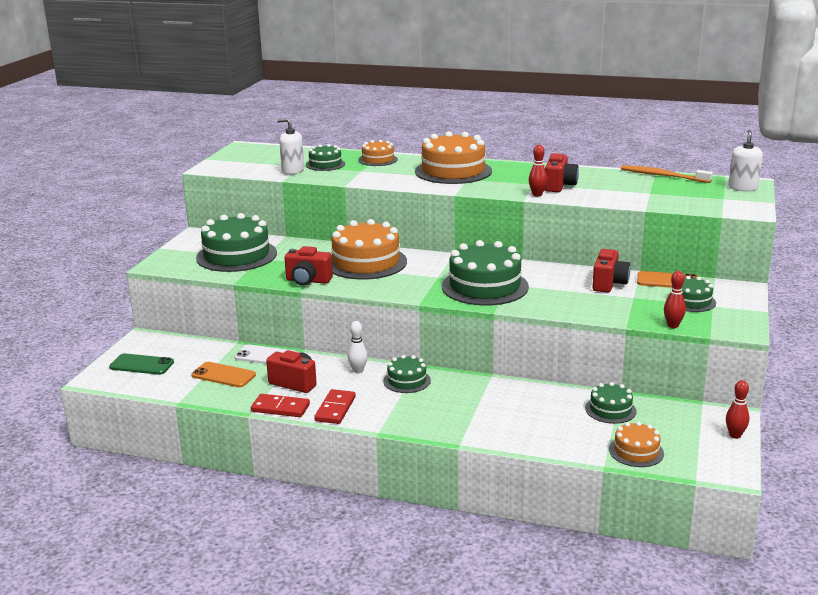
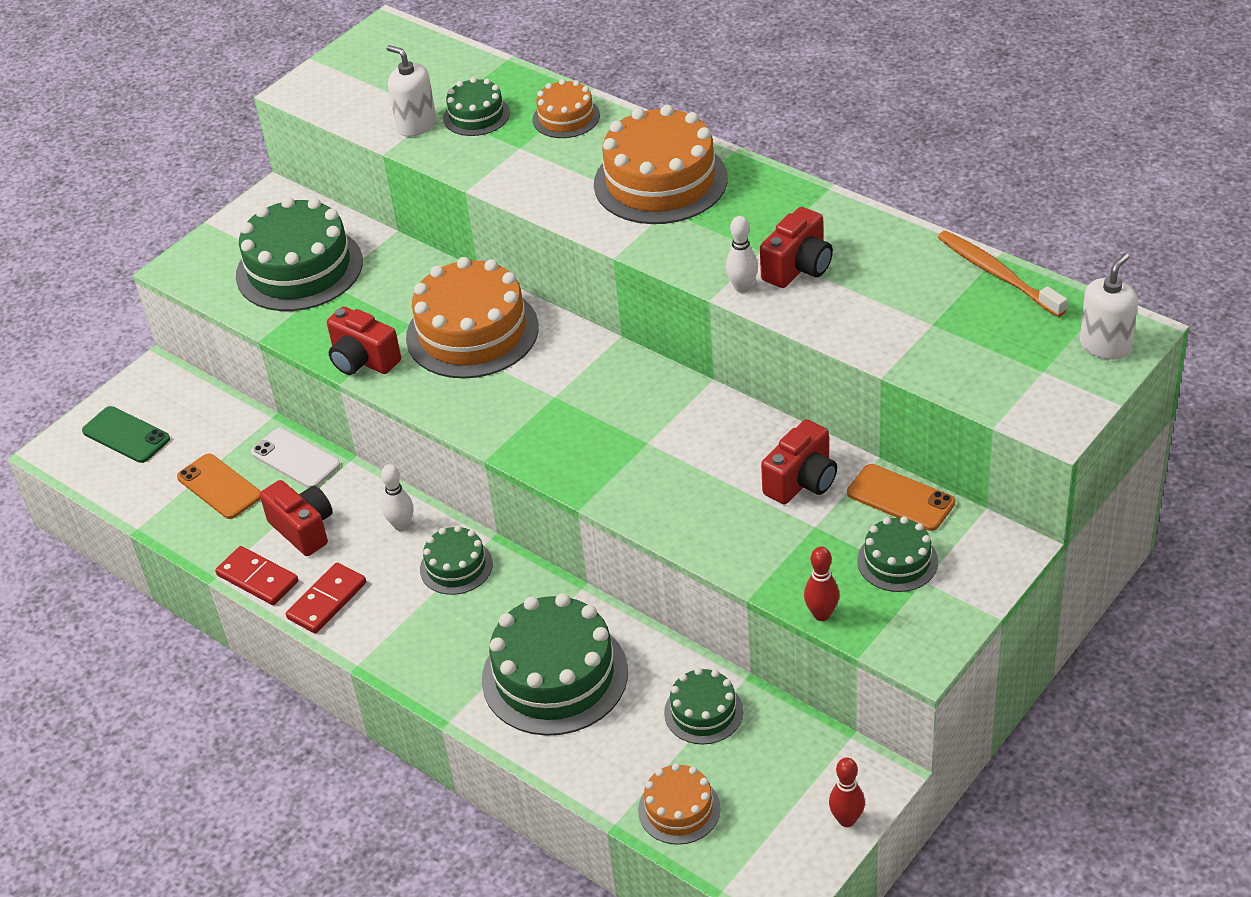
camera: 25 degrees right, 20 degrees up
(484, 286) = (607, 440): green cake -> green cake (554, 676)
(537, 195) = (742, 287): red bowling pin -> white bowling pin

